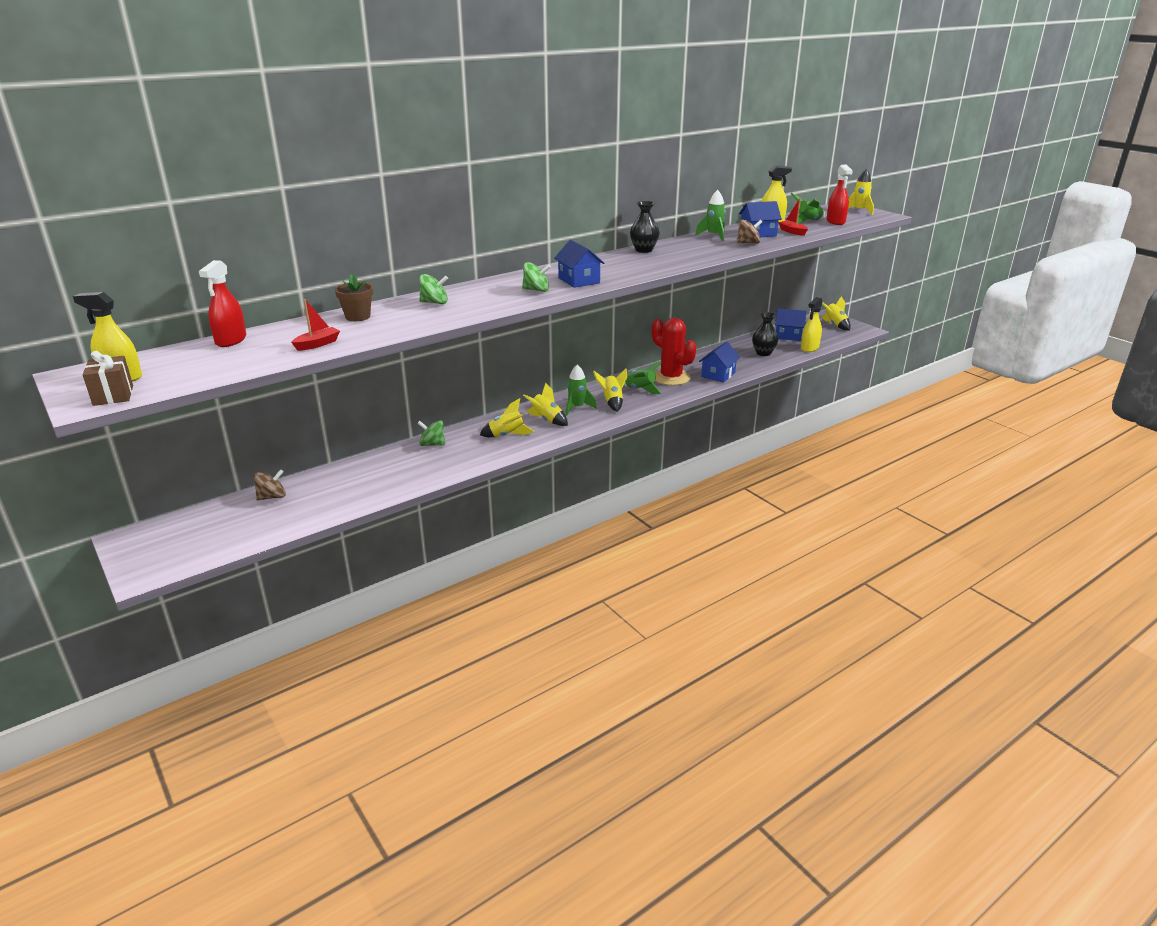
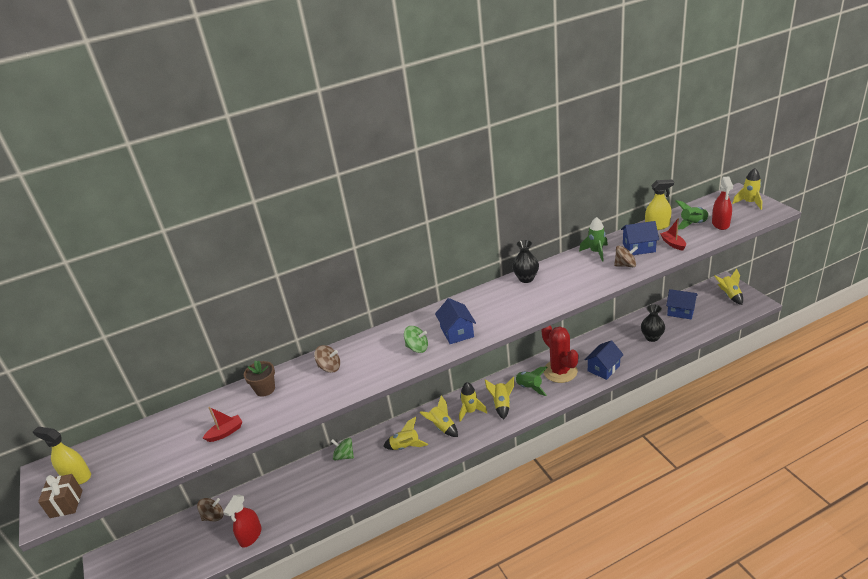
camera: 15 degrees right, 5 degrees up
(231, 340) = (164, 423): red spray bottle -> red spray bottle (250, 536)
(434, 302) = (329, 367): green spinning top -> brown spinning top
(577, 408) = (470, 411): green rocket -> yellow rocket
(809, 348) = (697, 330): yellow spray bottle -> none

